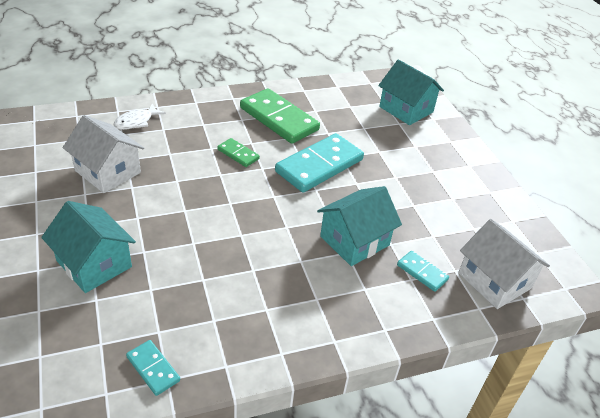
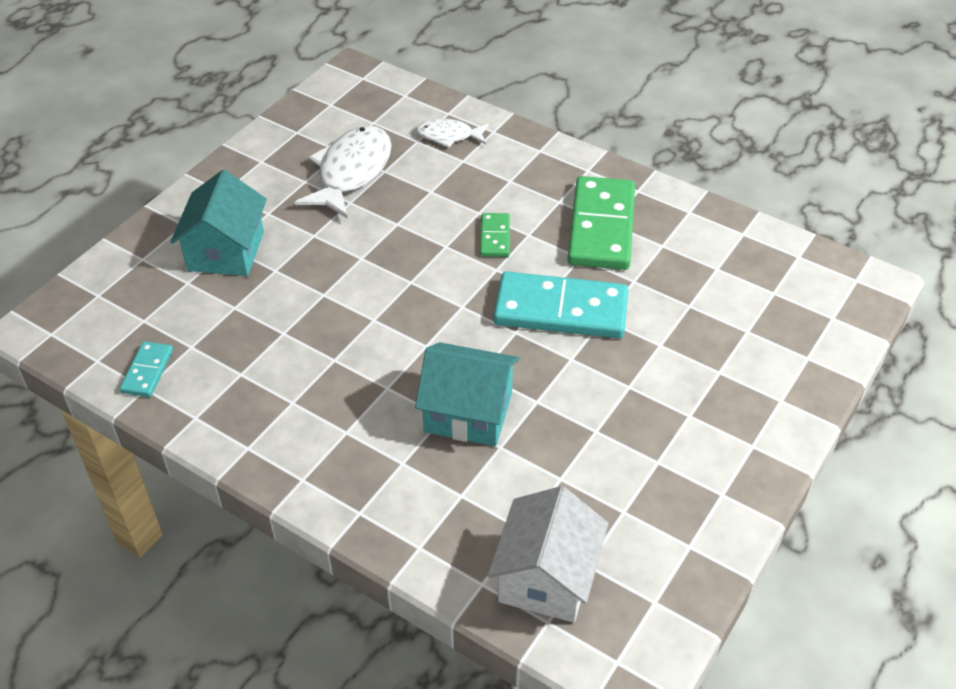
camera: 55 degrees right, 5 degrees up
(108, 171) = (351, 172): white house -> white fish
(406, 109) = (788, 321): turquoise house -> none
(422, 272) = (483, 499): turquoise domino -> none

